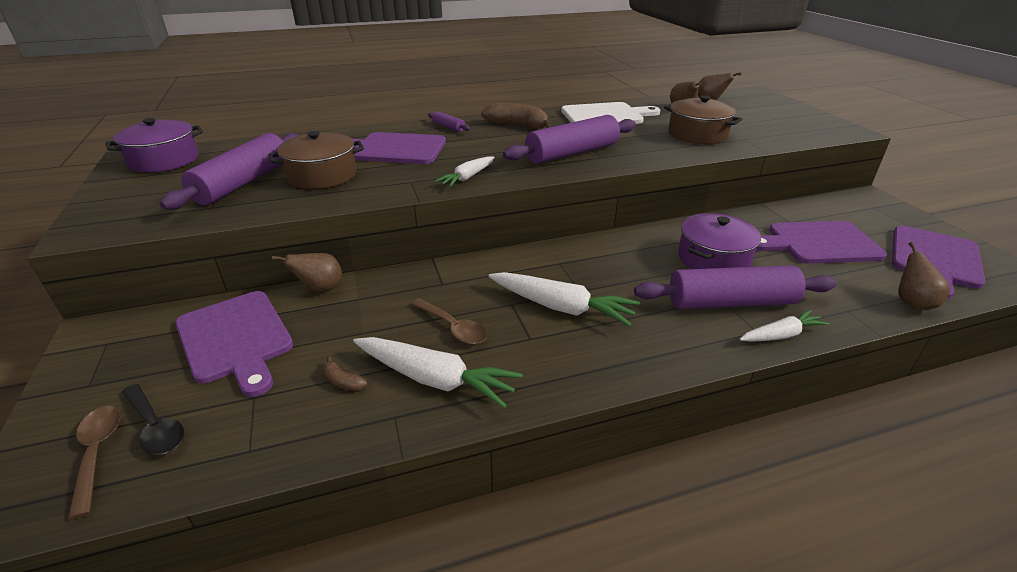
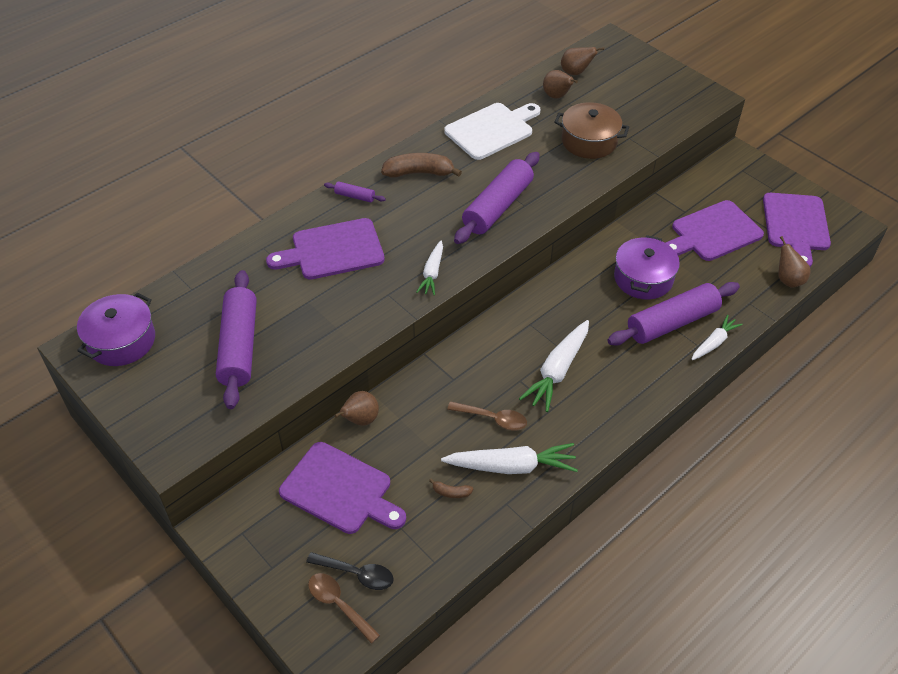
camera: 25 degrees left, 15 degrees up
(322, 175) = (301, 312): brown pot -> none
(561, 307) = (557, 371): white carrot -> white carrot turned 120 degrees clockwise

